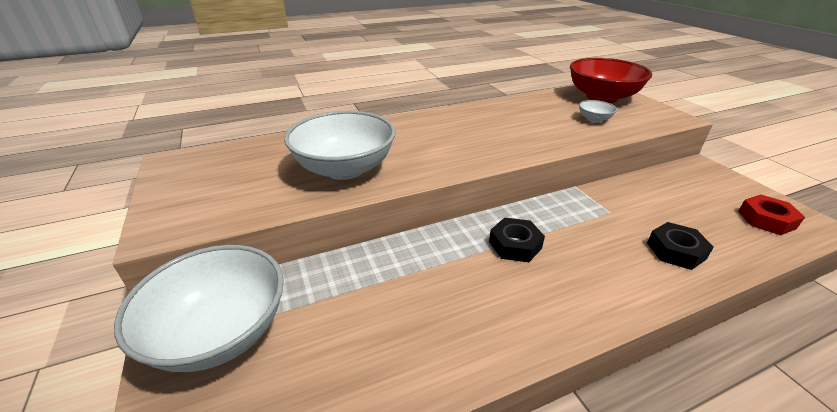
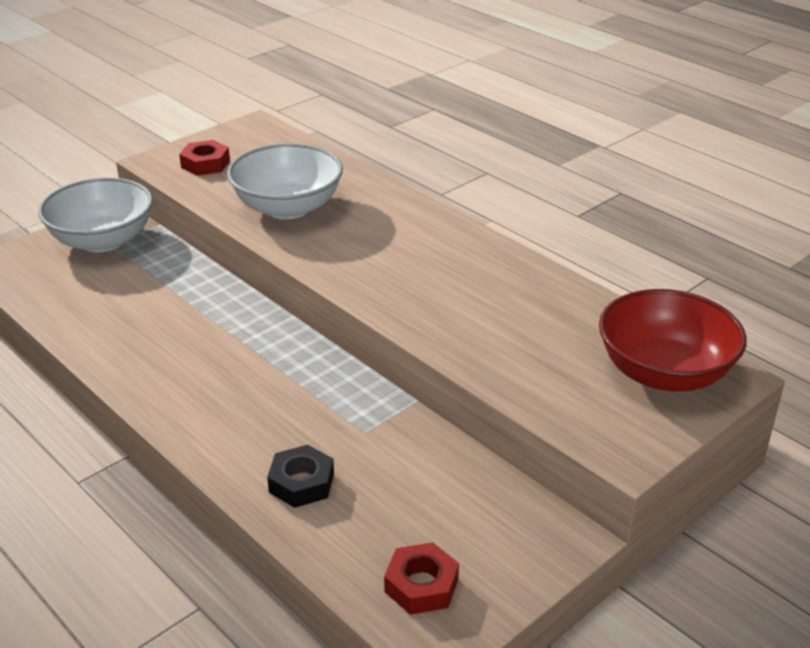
camera: 70 degrees right, 0 degrees up
(211, 199) = (205, 164): none -> red nut
(515, 245) = (262, 362): black nut -> none
(594, 119) = (549, 365): white bowl -> none

